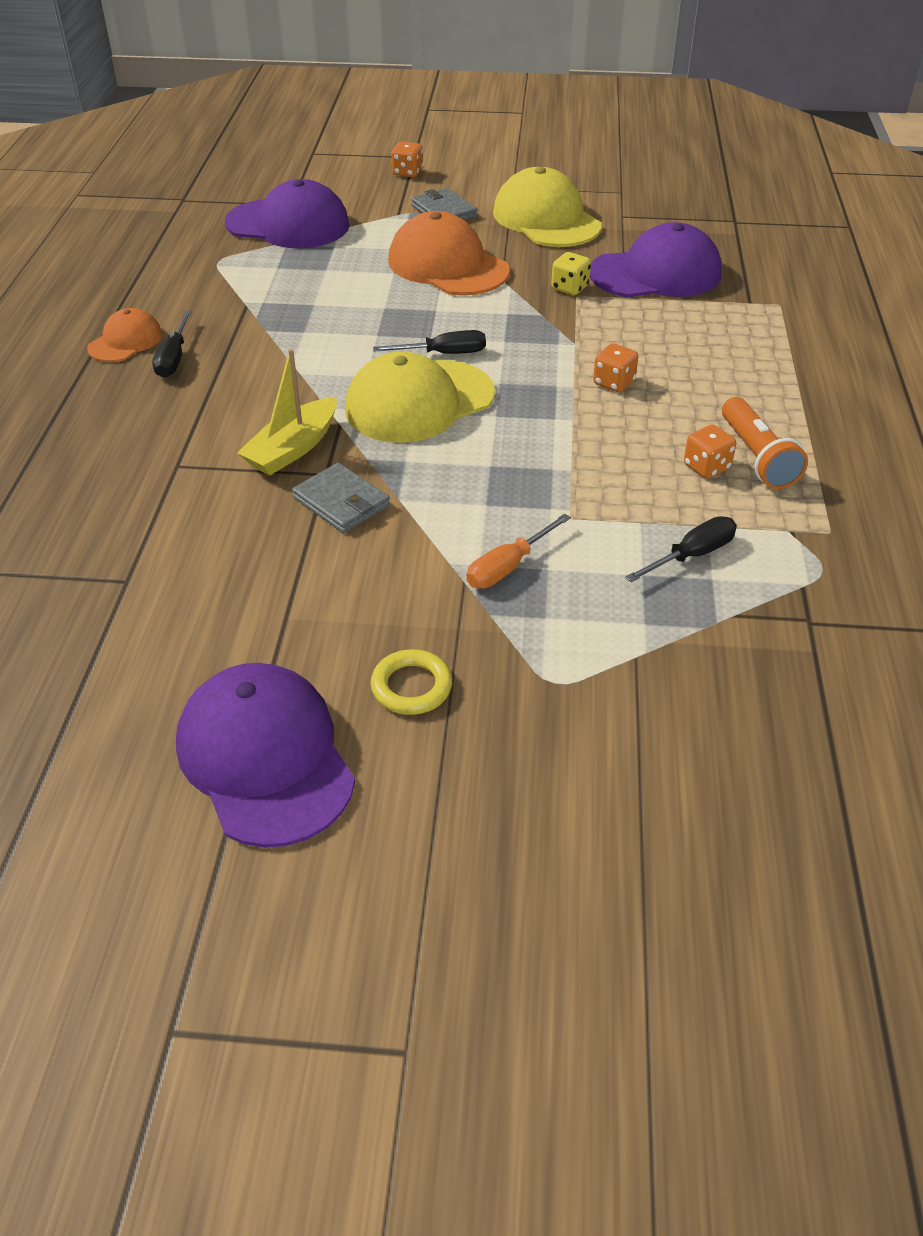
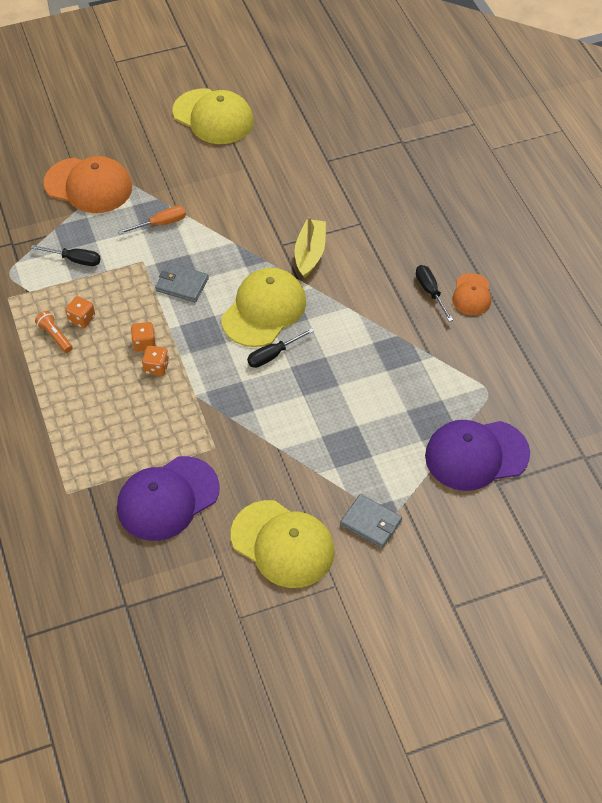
camera: 155 degrees right, 10 degrees up
(265, 758) = (213, 117): purple cap -> yellow cap
(341, 502) = (261, 231): grey wallet -> grey wallet (182, 284)
(407, 172) = (439, 574): orange dice -> orange dice (144, 343)
(411, 687) = (174, 158): yellow ring -> none
(448, 265) = (324, 449): orange cap -> orange cap (88, 185)
(508, 567) = (161, 224): orange screwdriver -> orange screwdriver turned 45 degrees clockwise
(569, 288) = (224, 455): yellow dice -> none
(692, 555) = (75, 260): black screwdriver -> black screwdriver turned 105 degrees counterclockwise
(756, 457) = (55, 336): orange flashlight -> orange flashlight, size x0.65

